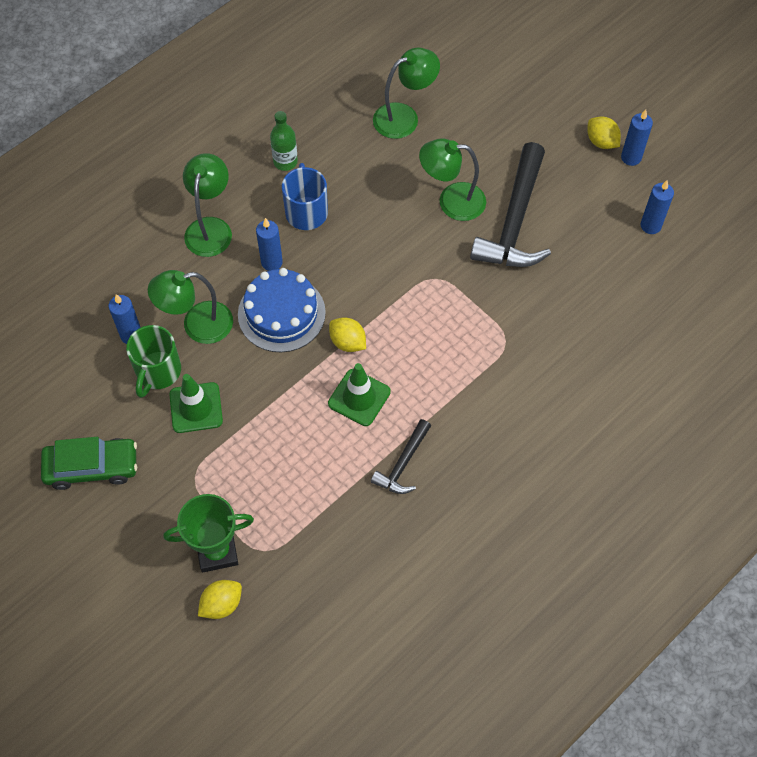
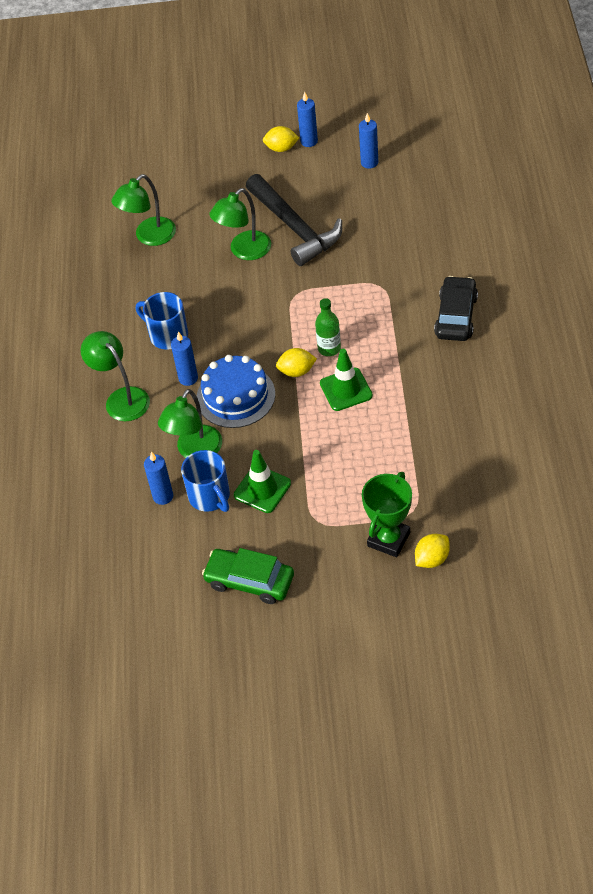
camera: 45 degrees left, 10 degrees down
(92, 467) = (249, 581): green car -> green car turned 105 degrees counterclockwise
(158, 372) = (210, 496): green mug -> blue mug
(221, 604) = (432, 559): yellow lemon -> yellow lemon turned 45 degrees clockwise
(285, 162) = (113, 324): green bottle -> green bottle (329, 348)
(403, 464) = (419, 394): black hammer -> none
(404, 117) = (149, 237): green lamp -> green lamp turned 150 degrees counterclockwise
(523, 432) = (456, 316): none -> black car

